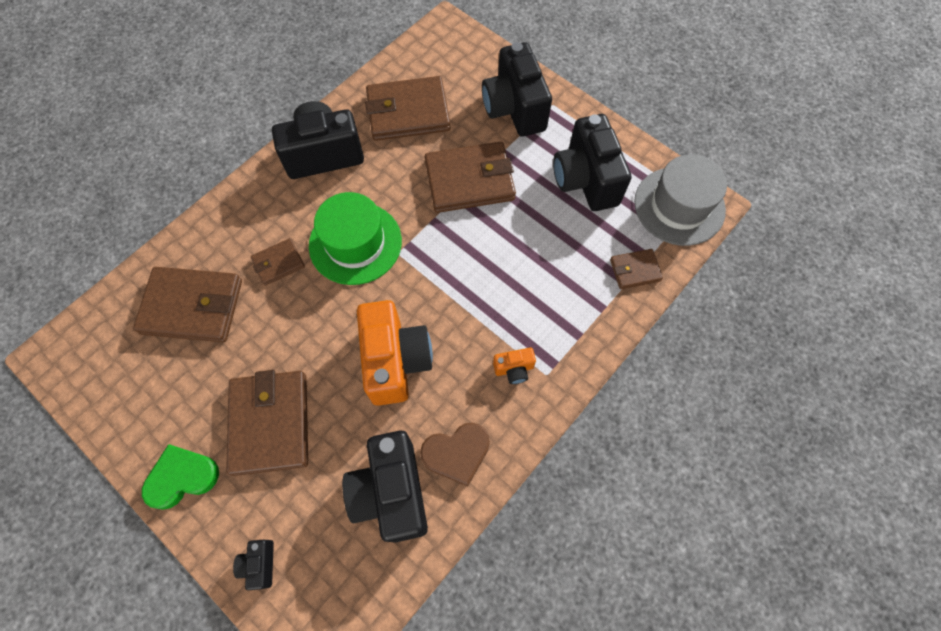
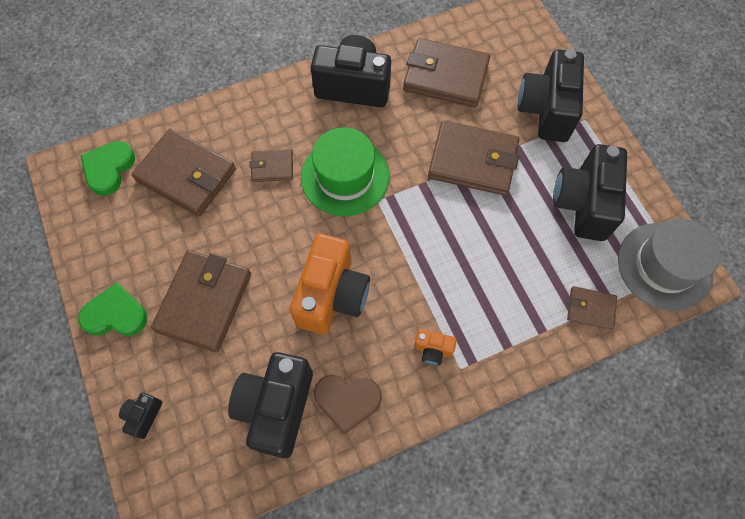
camera: 25 degrees right, 0 degrees up
(105, 334) = (109, 169): none -> green heart

